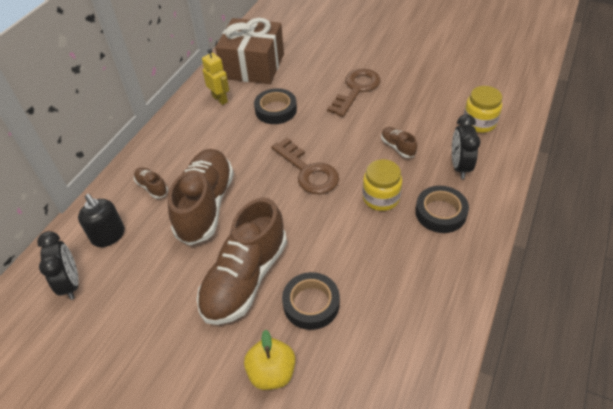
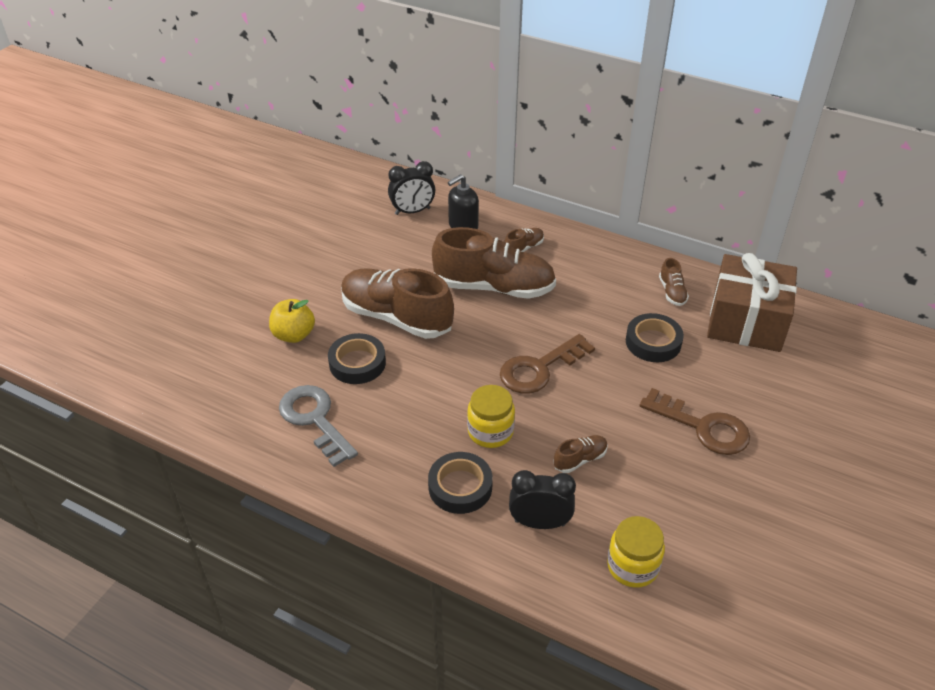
camera: 90 degrees right, 5 degrees down
(220, 99) = (672, 292): yellow robot -> brown shoe
(390, 329) = (315, 420): none -> grey key

